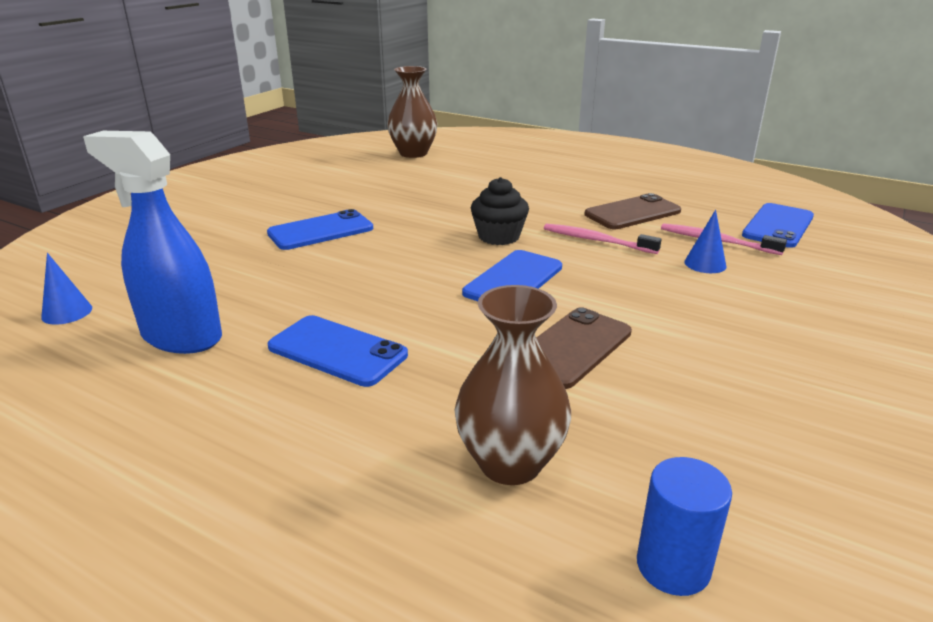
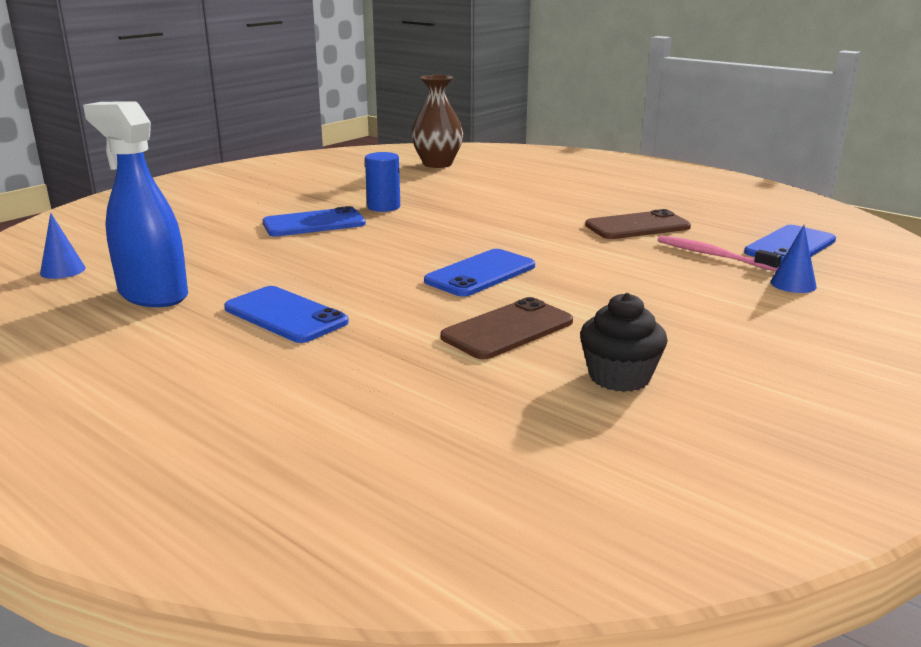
camera: 10 degrees right, 5 degrees down
(499, 236) = (486, 238): black cupcake -> black cupcake (619, 377)
(510, 463) = (400, 406): brown vase -> none
(596, 241) = (584, 247): pink toothbrush -> none
(673, 566) = (505, 488): blue cylinder -> blue cylinder (383, 207)
(705, 264) = (687, 273): blue cone -> blue cone (793, 284)

